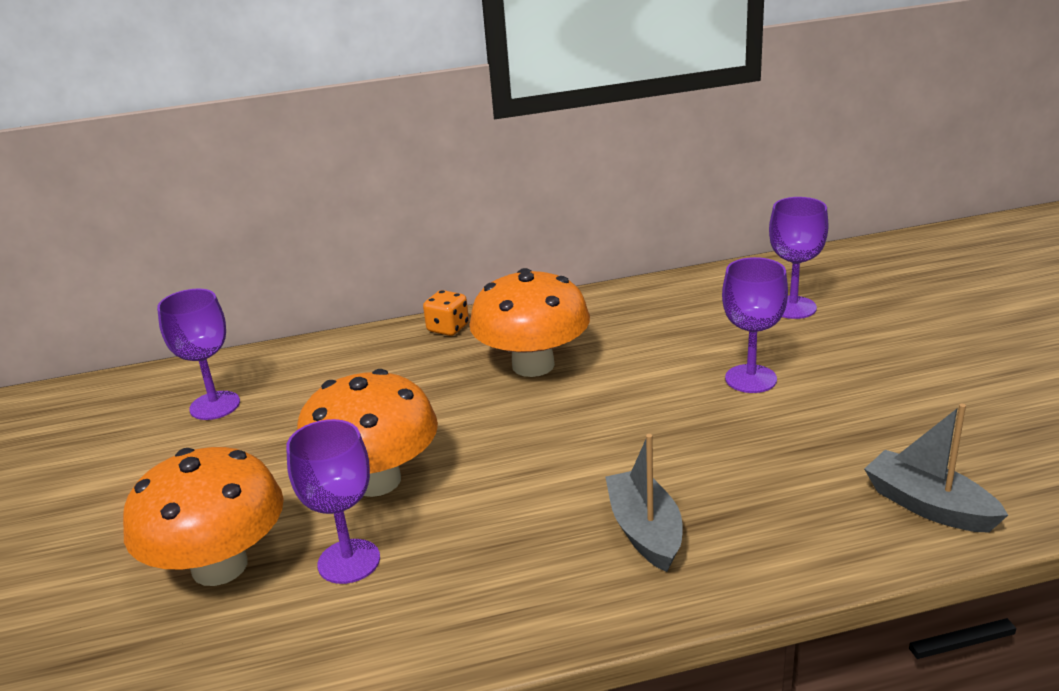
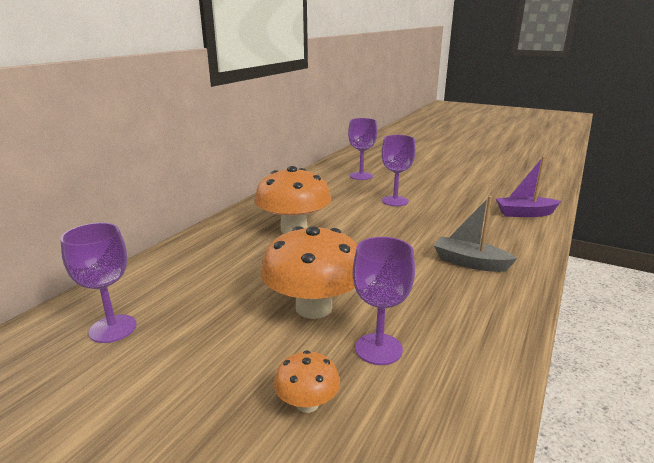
camera: 50 degrees left, 5 degrees down
(219, 566) = (307, 403): orange mushroom -> orange mushroom, size x0.48
(448, 328) = (213, 231): orange dice -> none
(928, 506) = (525, 213): grey boat -> purple boat

